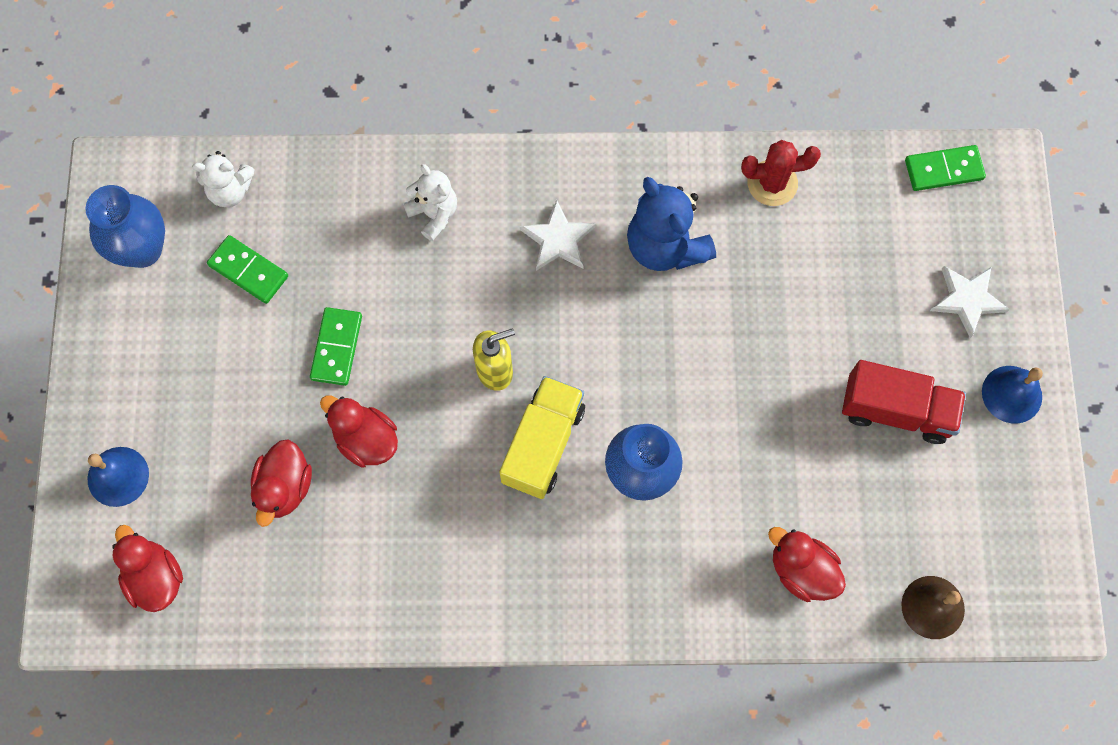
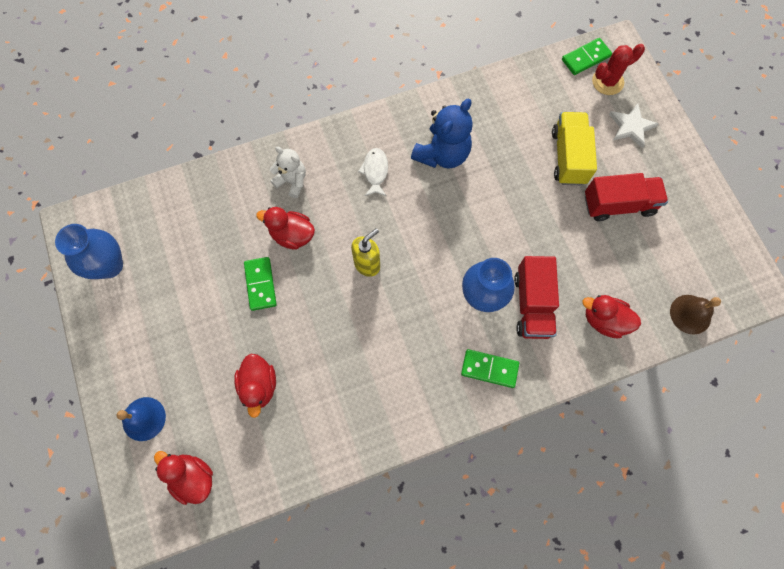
camera: 20 degrees left, 0 degrees up
(230, 191) = (155, 209): white teddy bear -> none
(248, 271) = (185, 255): green domino -> green domino (489, 369)
(366, 440) = (301, 336): red duck -> red duck (292, 235)
(543, 444) = (415, 299): yellow truck -> yellow truck (568, 157)
(558, 239) = (375, 171): white star -> white fish
(665, 246) = (442, 154): blue teddy bear -> blue teddy bear turned 90 degrees counterclockwise
(707, 511) = (532, 304): none -> red truck
(772, 183) = (490, 97): red cactus -> red cactus (607, 82)
(1012, 394) = (680, 172): blue bell -> none

